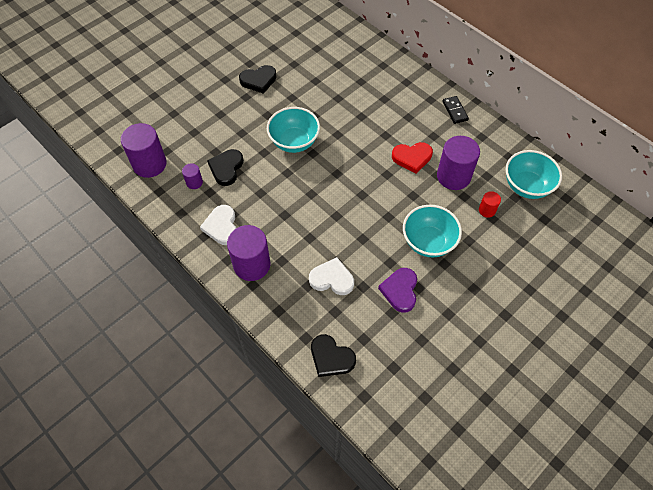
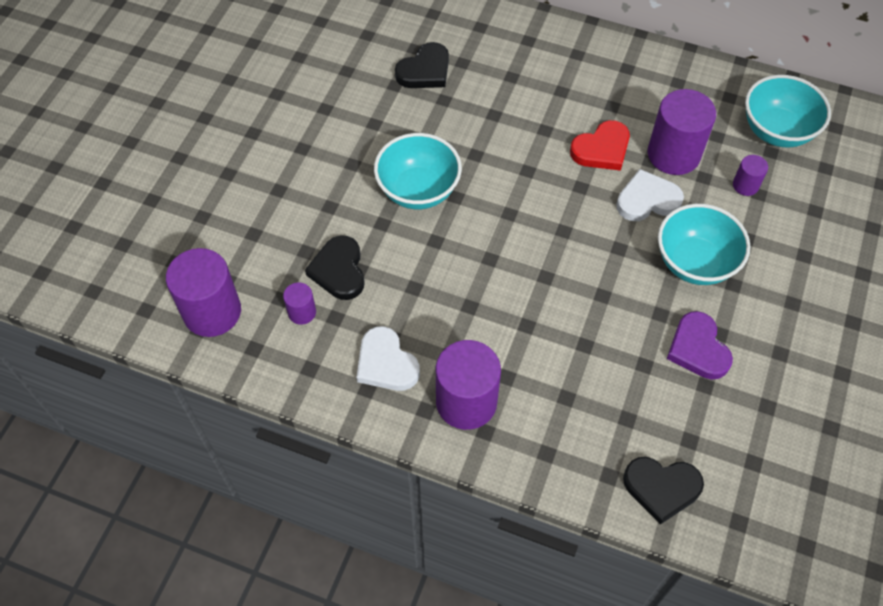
camera: 25 degrees left, 0 degrees up
(258, 80) = (307, 115): black heart -> black heart (425, 70)
(332, 279) = (595, 373): white heart -> white heart (647, 200)
(455, 111) = (620, 58): black domino -> none
(487, 210) = (745, 185): red cylinder -> purple cylinder

